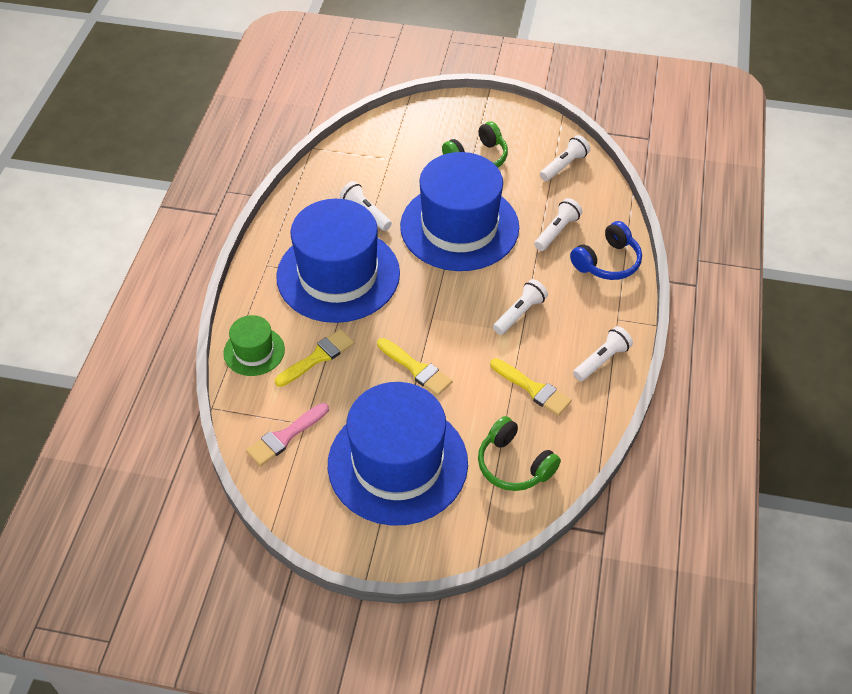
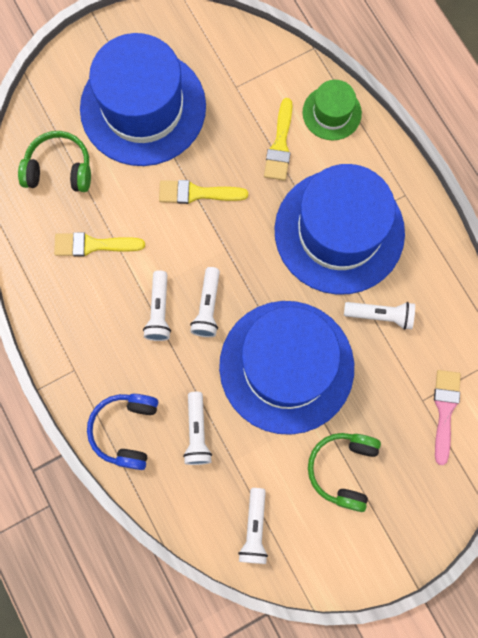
camera: 140 degrees right, 25 degrees up
(285, 437) = (240, 67): pink brush -> pink brush (444, 410)
(601, 360) = (58, 315): white flashlight -> white flashlight (207, 307)

